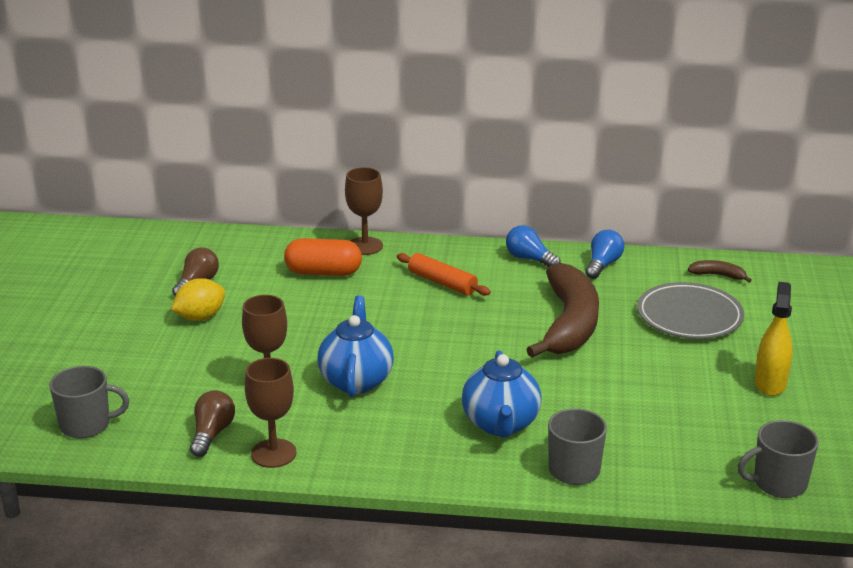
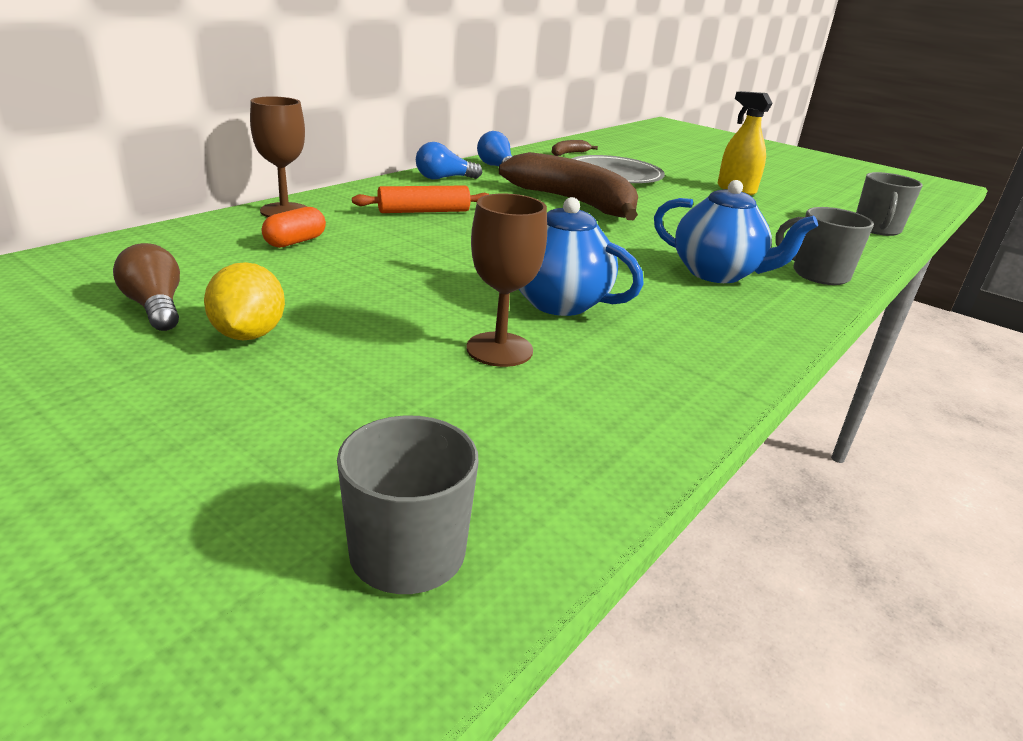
camera: 60 degrees left, 0 degrees up
(212, 434) = (579, 430): brown light bulb -> none
(273, 453) = (674, 401): brown goblet -> none
(323, 272) = (295, 242): orange capsule -> orange capsule, size x0.63

